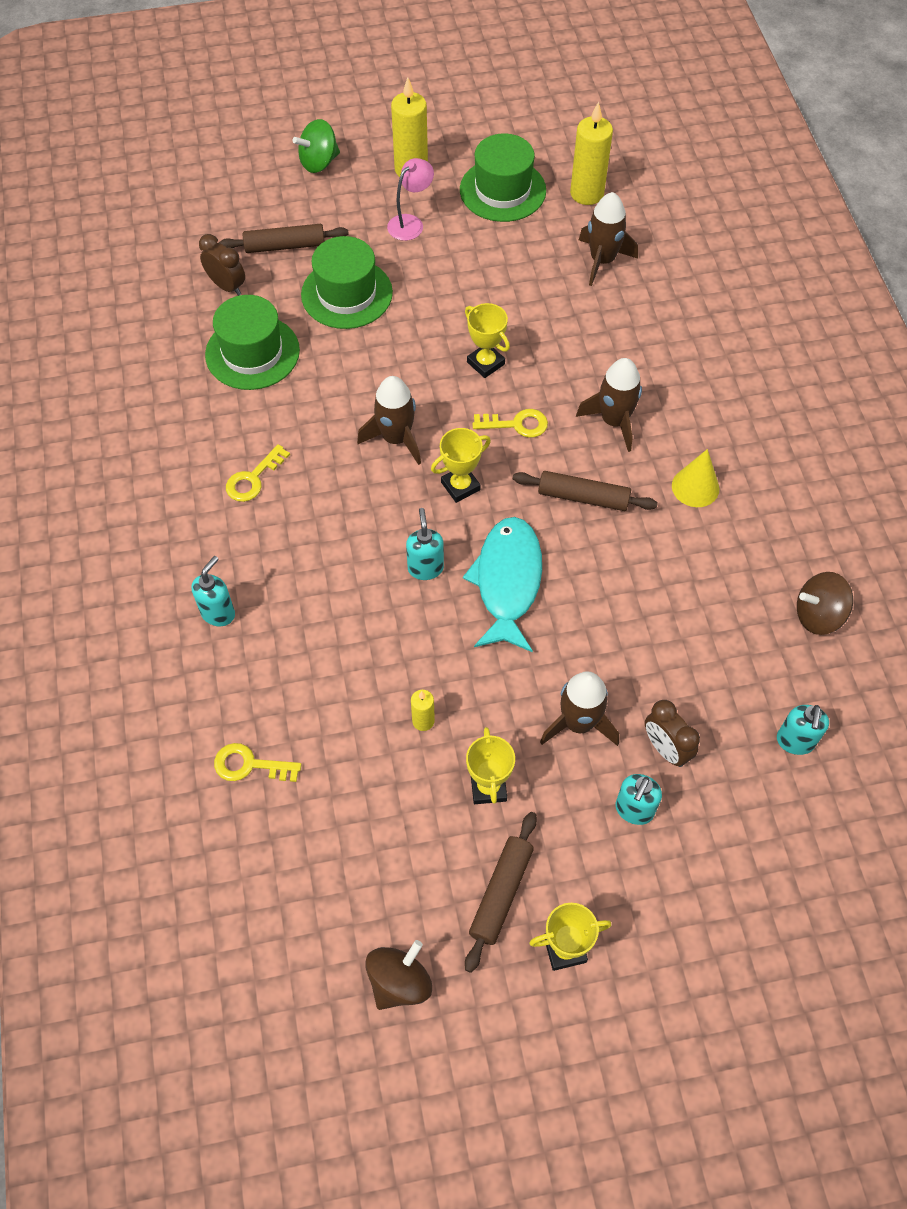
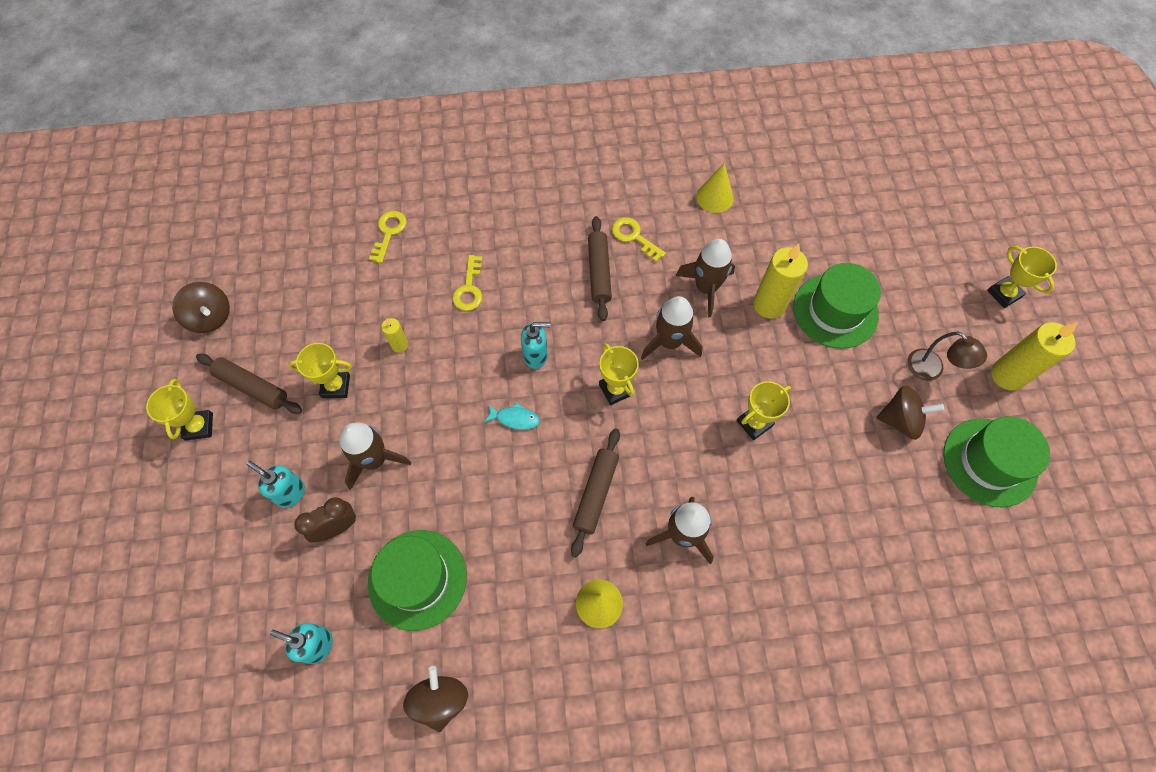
camera: 95 degrees right, 5 degrees up
(194, 399) = (714, 197): none -> yellow cone
(218, 613) = (514, 214): turquoise soap dispenser -> none
(227, 286) = (838, 219): brown clock -> none
(252, 352) = (764, 237): green hat -> green hat (417, 579)
(285, 246) = (890, 263): brown rolling pin -> brown rolling pin (599, 272)
(319, 162) = (1004, 294): green spinning top -> yellow trophy
(410, 223) = (931, 370): pink lamp -> brown lamp
(468, 250) = (900, 420): none -> brown spinning top
(507, 581) = (515, 418): turquoise fish -> turquoise fish, size x0.42
(516, 424) = (681, 443): yellow key -> yellow key (469, 288)
(587, 193) = (997, 551): yellow candle -> yellow candle (769, 305)
(602, 260) = (897, 554): brown rocket -> brown rocket (706, 288)

